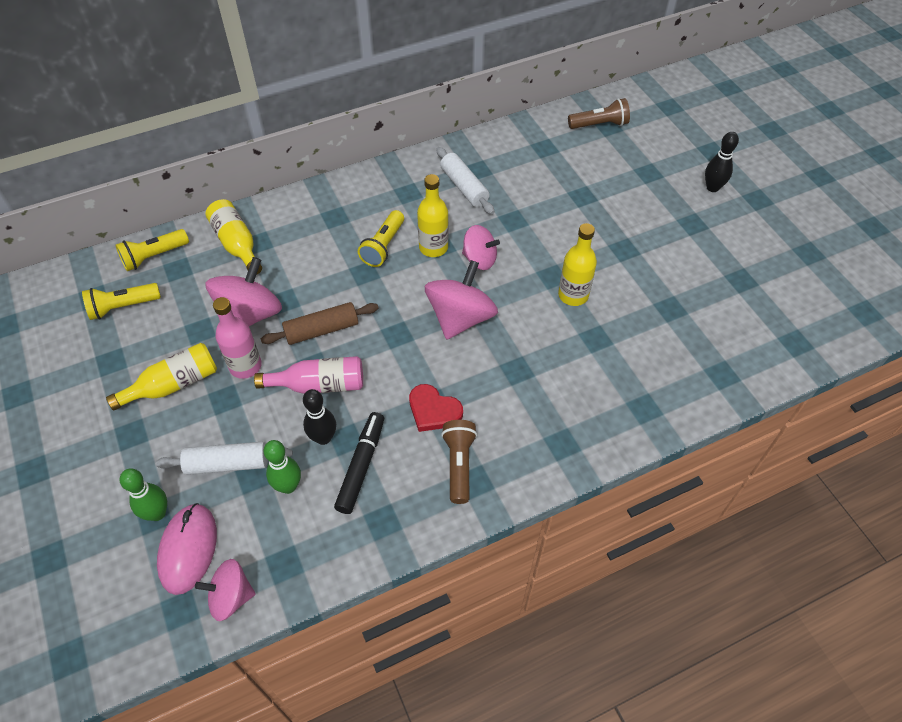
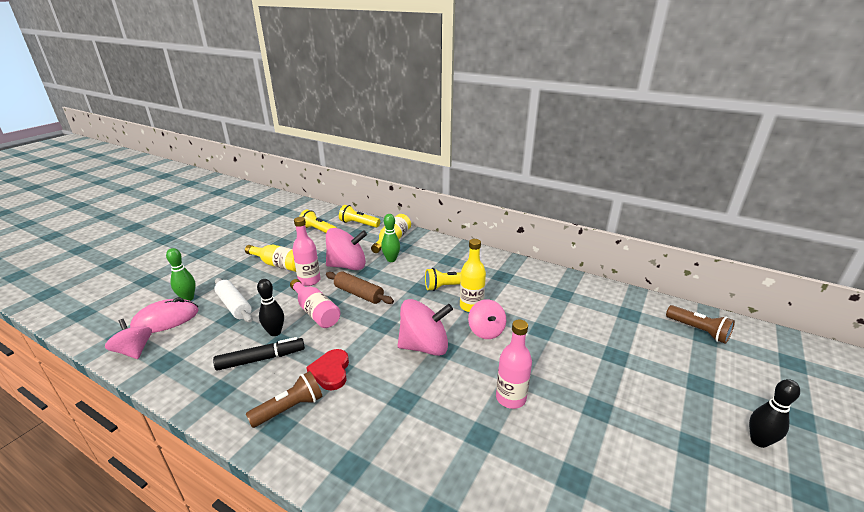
camera: 55 degrees right, 25 degrees down
(288, 486) = (229, 335): green bowling pin -> green bowling pin (391, 259)
(464, 187) = (539, 295): white rolling pin -> none
(573, 295) = (510, 398): yellow bottle -> pink bottle

